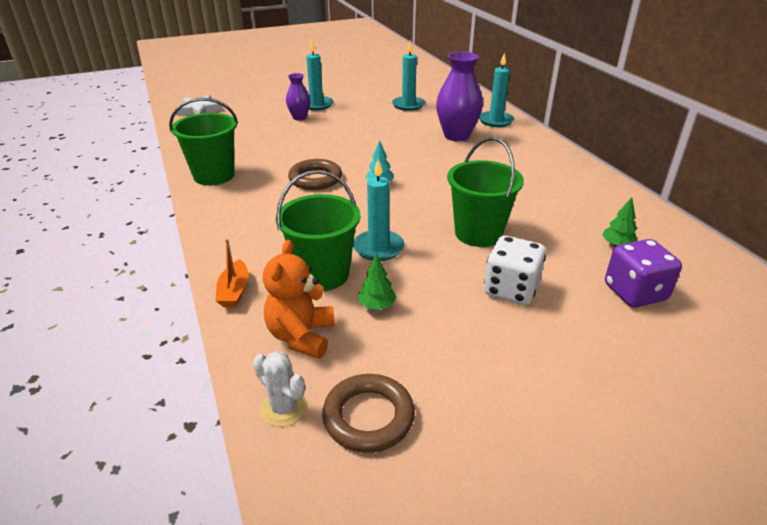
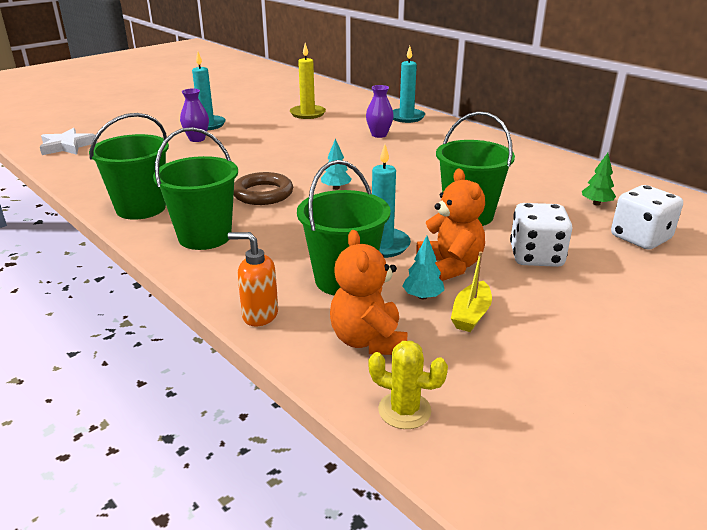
camera: 20 degrees left, 5 degrees down
(234, 291) = (259, 315): orange boat -> orange soap dispenser
(243, 210) = (205, 236): none -> green bucket
(283, 408) = (404, 410): white cactus -> yellow cactus
(368, 417) = (495, 395): brown ring -> none
(376, 306) = (422, 296): green tree -> turquoise tree
(405, 334) = (471, 315): none -> yellow boat
(408, 105) = (307, 114): turquoise candle -> yellow candle
(422, 282) = (450, 266): none -> orange teddy bear
(456, 136) = (379, 135): purple vase -> purple vase, size x0.57
(635, 292) = (640, 238): purple dice -> white dice

